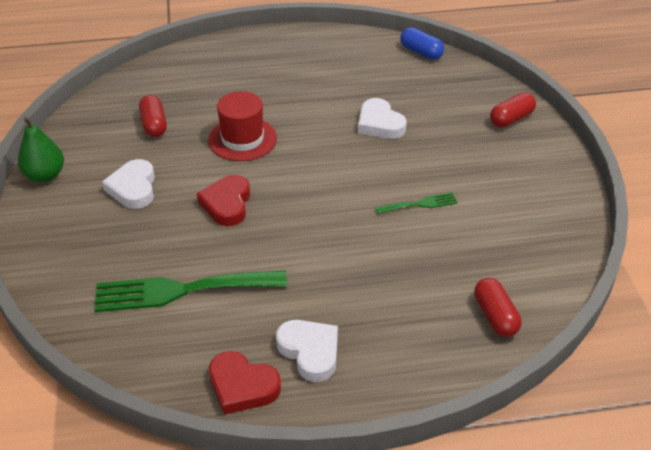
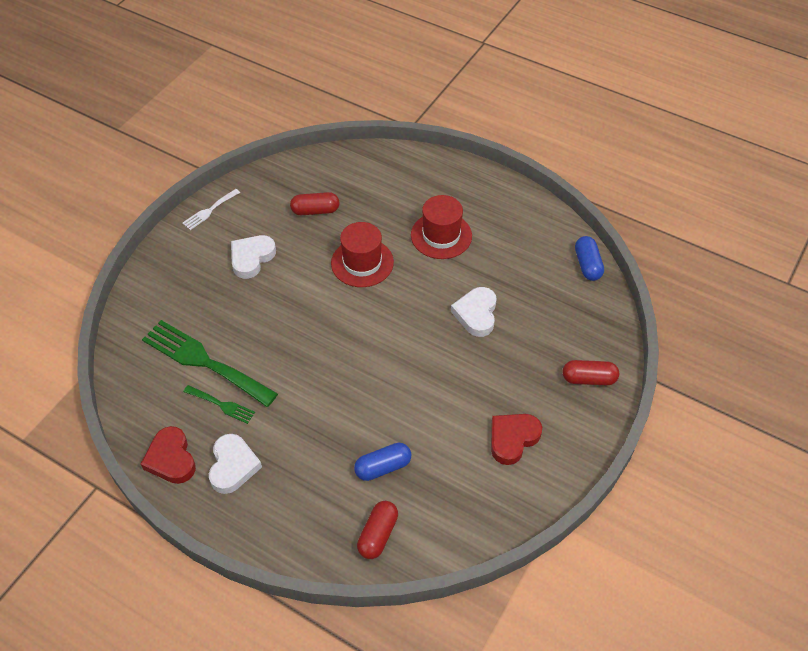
camera: 40 degrees right, 10 degrees up
(45, 175) = (209, 211): green pear -> white fork
(154, 125) = (315, 210): red capsule -> red capsule turned 60 degrees clockwise
(227, 204) = (297, 312): red heart -> red heart (512, 439)
(287, 88) = (441, 235): none -> red hat
(420, 204) = (427, 406): green fork -> green fork (222, 405)
(439, 267) = (383, 467): none -> blue capsule

